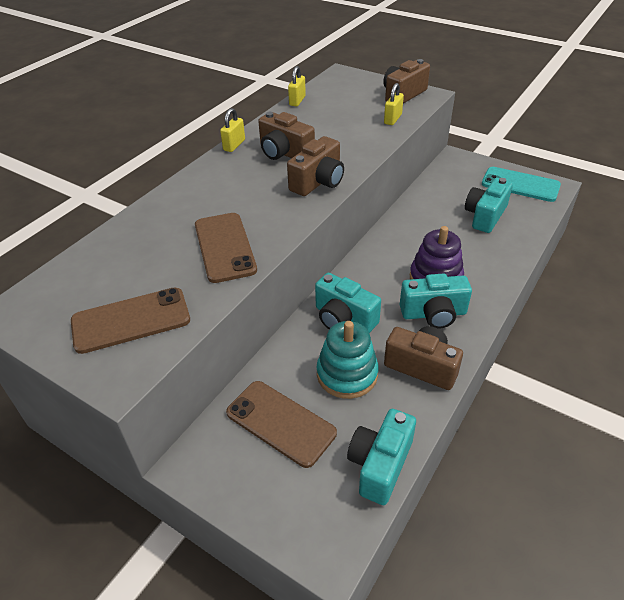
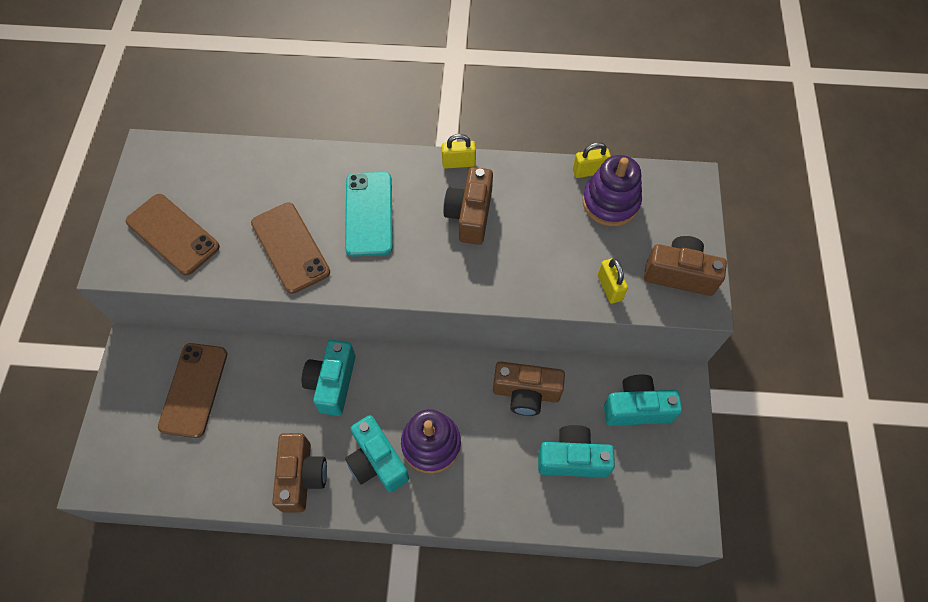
camera: 60 degrees right, 20 degrees up
(224, 247) = (290, 247): brown phone -> brown phone turned 75 degrees counterclockwise
(318, 182) = (433, 272): brown camera -> brown camera (526, 393)
(329, 101) = (610, 202): none -> purple stacking toy
(347, 374) = (266, 416): turquoise stacking toy -> none
(380, 465) = (182, 484): turquoise camera -> turquoise camera (637, 408)
(392, 119) = (609, 287): yellow padlock -> yellow padlock turned 75 degrees clockwise
(520, 185) = (665, 480): turquoise phone -> turquoise phone (369, 214)

